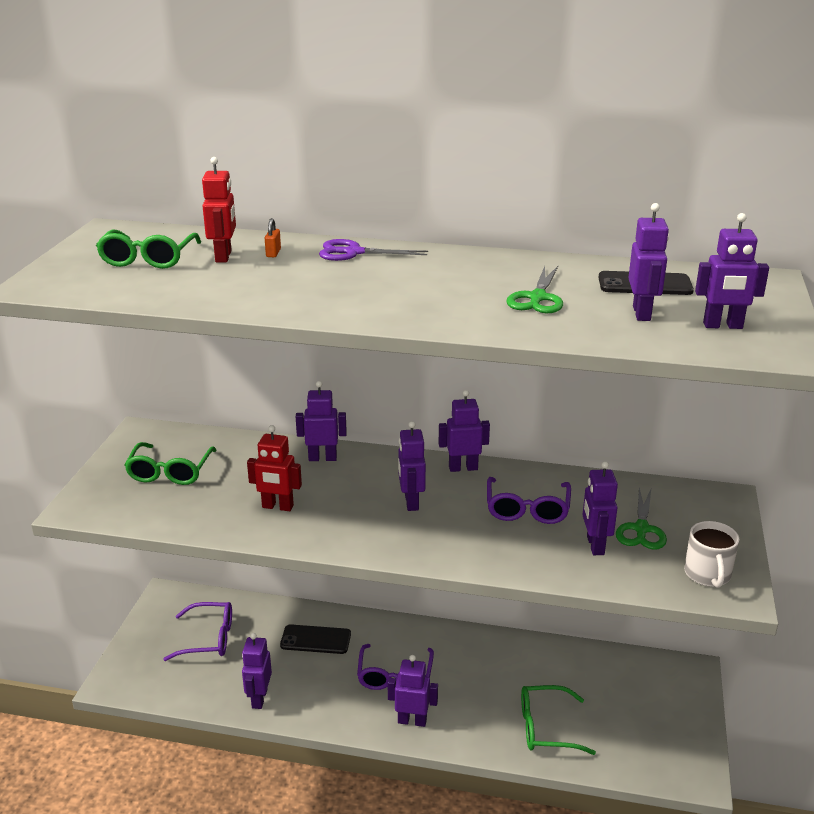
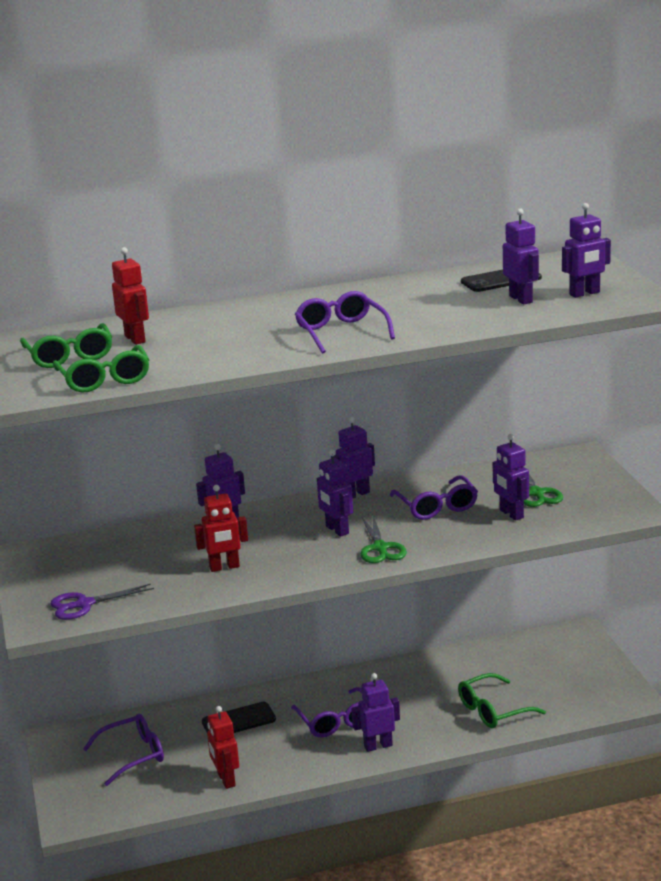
camera: 25 degrees left, 5 degrees down
(170, 472) = (93, 573): green glasses -> green glasses (104, 379)
(259, 698) = (226, 780): purple robot -> red robot
(273, 253) = (175, 327): orange padlock -> none
(354, 252) = (244, 310): purple scissors -> purple scissors (84, 604)
(411, 301) = (341, 332): none -> purple glasses
(537, 298) = (434, 307): green scissors -> green scissors (380, 548)
(707, 574) = (608, 507): white mug -> none

